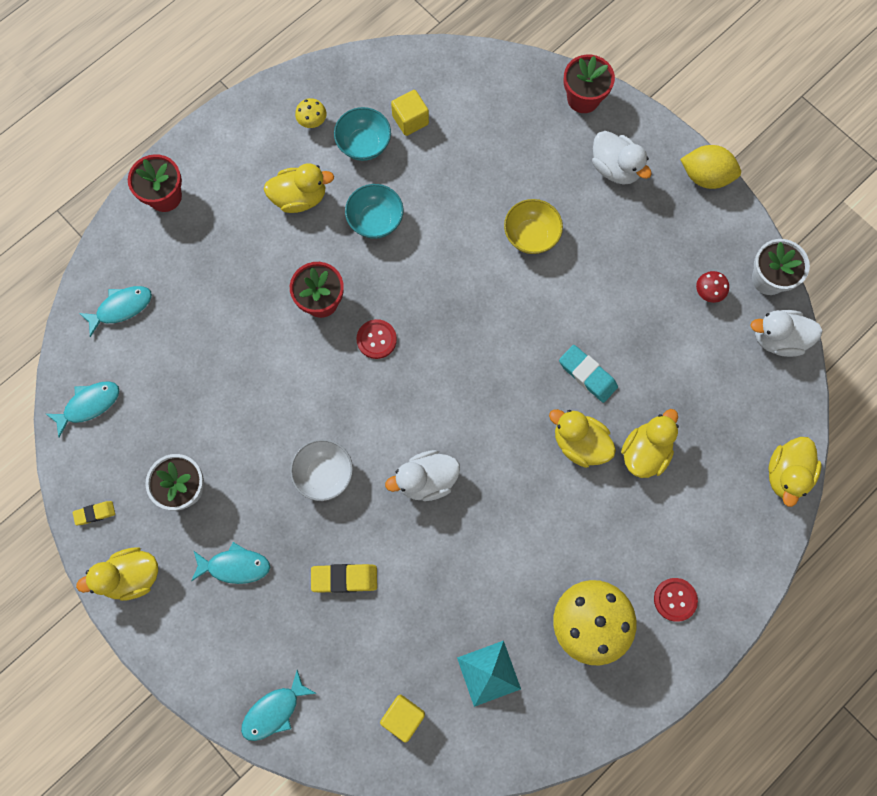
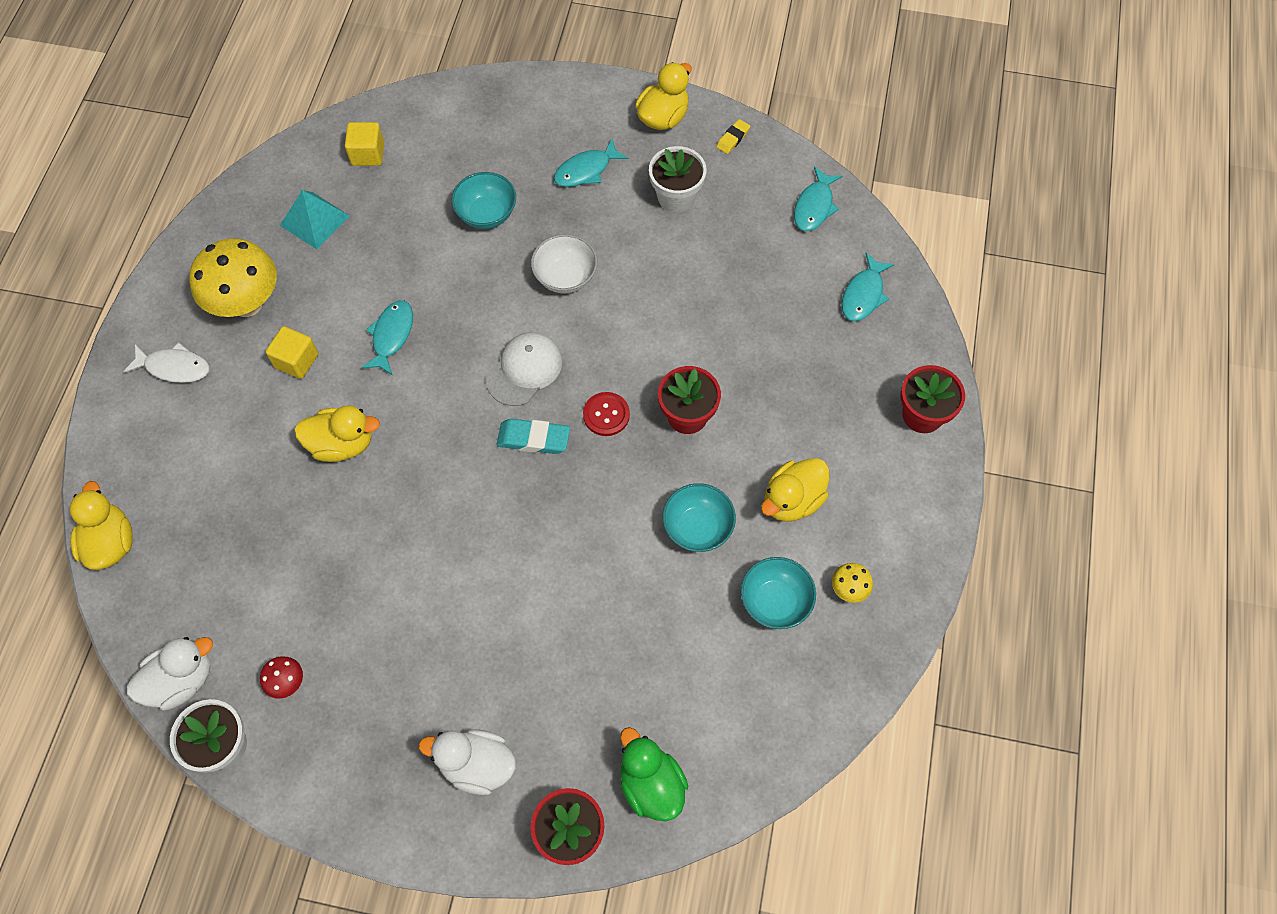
camera: 145 degrees right, 10 degrees down
(274, 711) = (475, 102): turquoise fish -> turquoise fish (391, 335)
(344, 578) = (487, 214): yellow eraser -> turquoise bowl
(410, 120) = (748, 664): yellow cube -> yellow cube (296, 361)
(410, 414) = (524, 370): none -> white cap
(426, 480) = (469, 326): white duck -> none
(518, 94) = (651, 784): none -> green duck
(531, 235) = (522, 619): yellow bowl -> none
(587, 375) = (372, 512): turquoise eraser -> turquoise eraser (533, 439)
(645, 452) = (271, 475): yellow duck -> none
(675, 599) = (174, 367): red button -> white fish
(705, 176) = (362, 828): yellow lemon -> none

